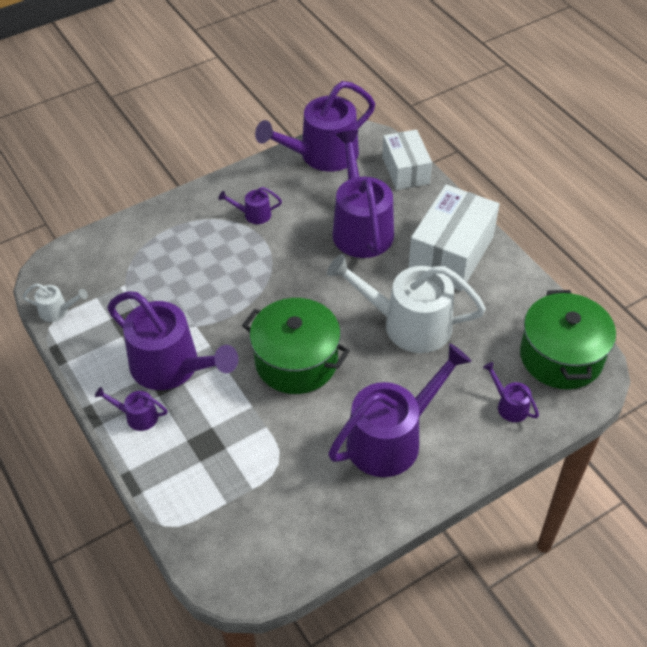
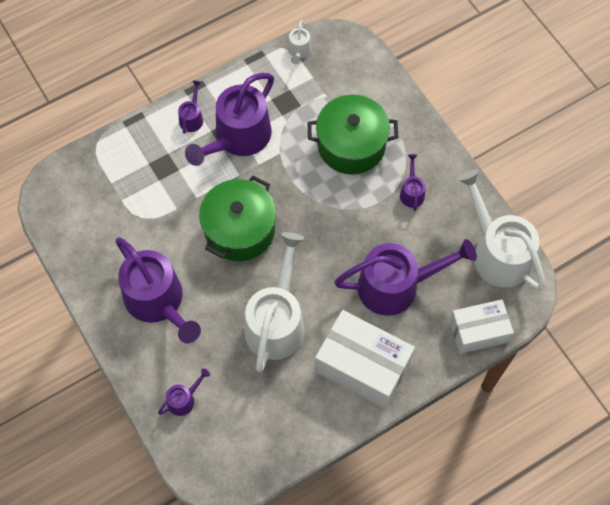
camera: 90 degrees right, 15 degrees up
(322, 155) = (497, 253): purple watering can -> white watering can
(561, 356) = (234, 452): green pot -> green pot (351, 145)

